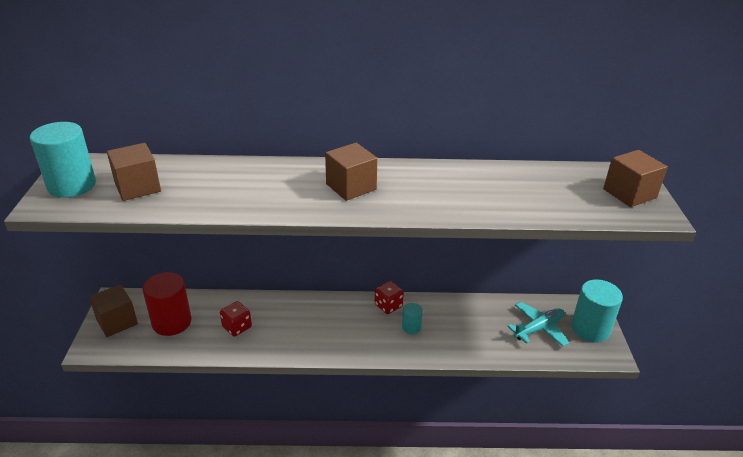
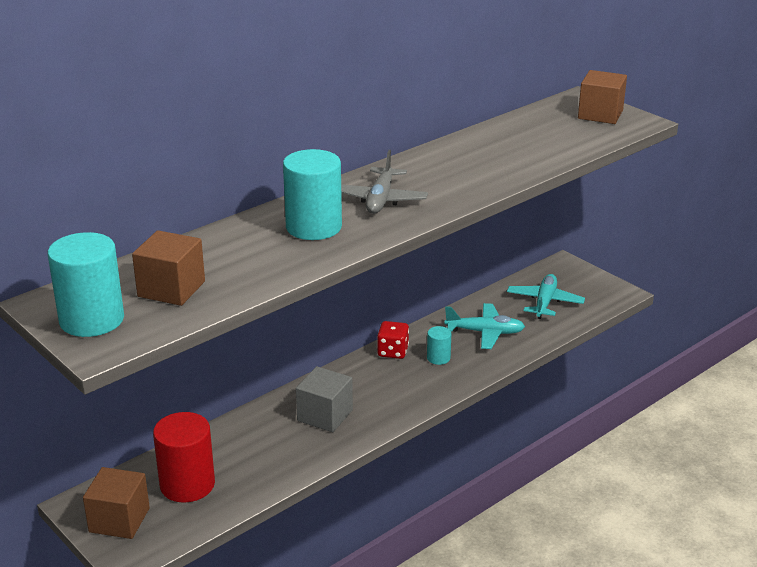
camera: 40 degrees left, 5 degrees down
(237, 327) = (268, 449): red dice -> none
(294, 325) = (325, 415): none -> grey cube
(351, 187) = (380, 199): brown cube -> grey plane
(466, 327) = (485, 332): none -> turquoise plane
(590, 329) = (583, 282): turquoise cylinder -> turquoise cylinder (313, 227)

